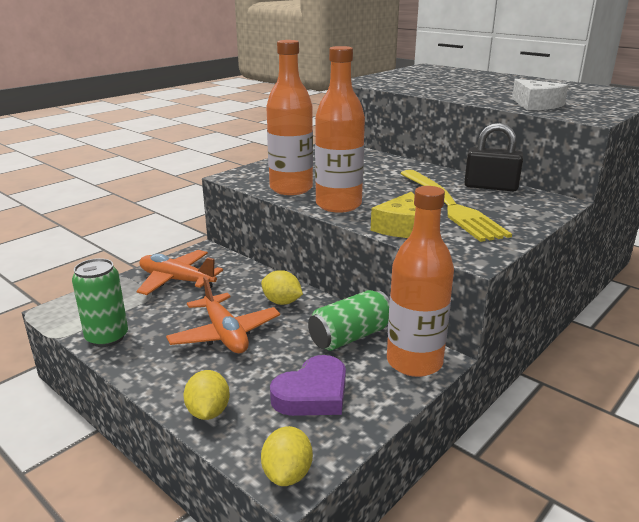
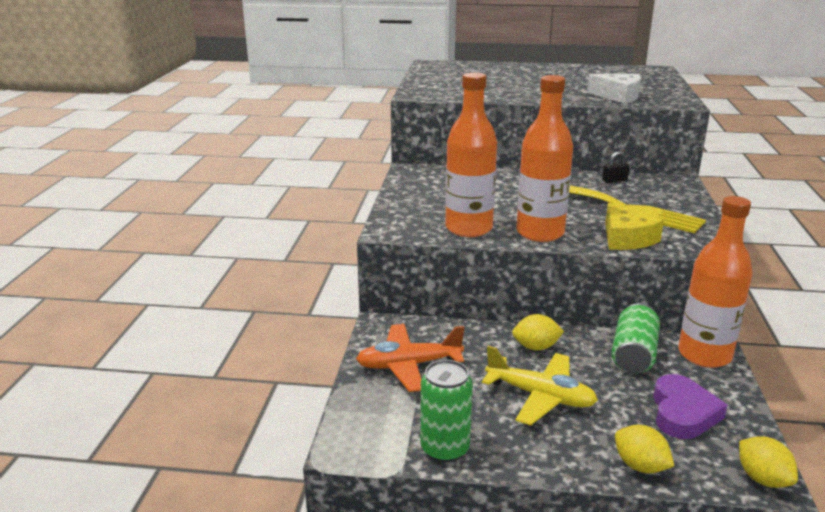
camera: 35 degrees left, 0 degrees up
(225, 334) = (540, 396): orange plane -> yellow plane
(490, 187) = (614, 180): black padlock -> black padlock, size x0.50

